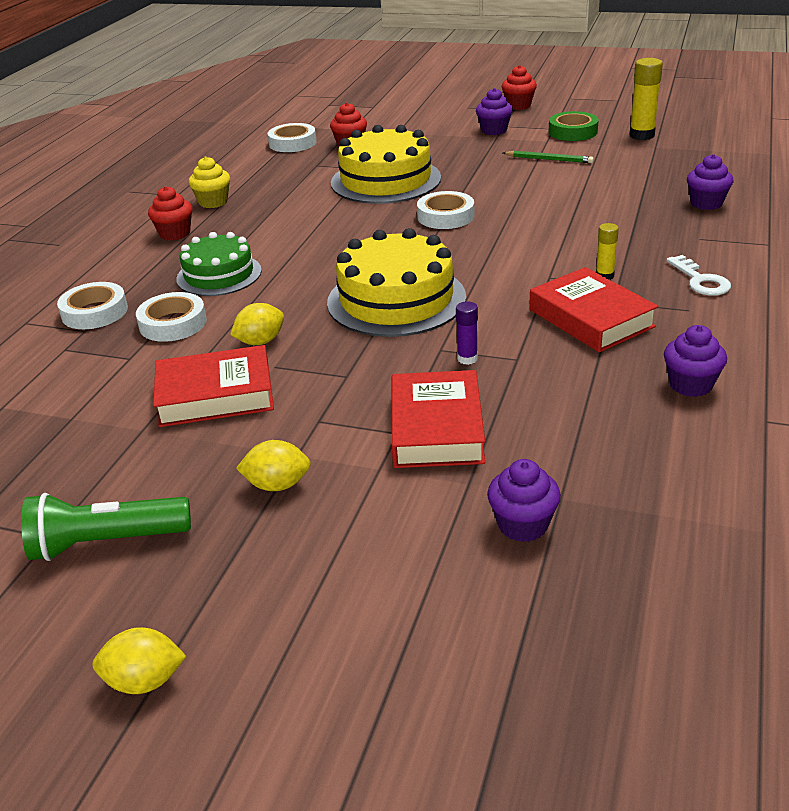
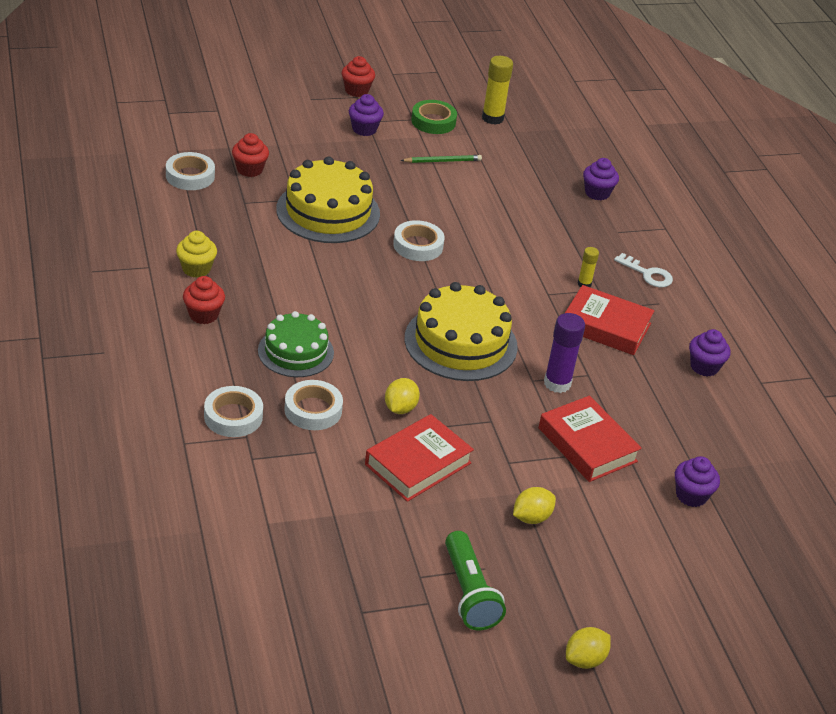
camera: 40 degrees left, 5 degrees up
(106, 543) = (469, 593): green flashlight -> green flashlight turned 60 degrees counterclockwise
(467, 359) = (557, 383): purple glue stick -> purple glue stick, size x1.78

